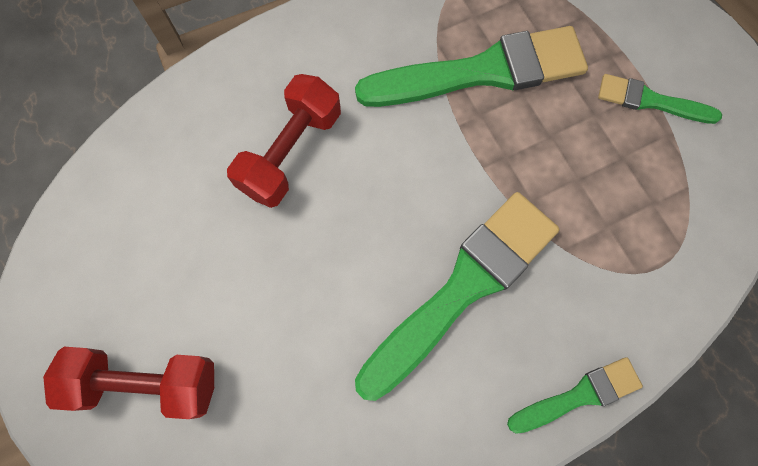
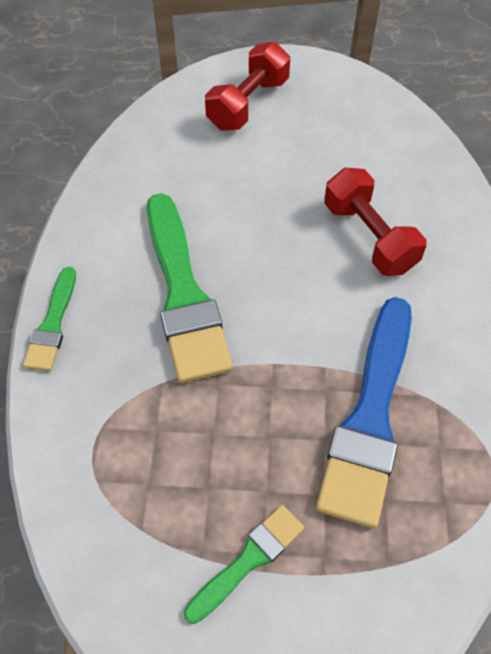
camera: 120 degrees right, 15 degrees down
(482, 71) = (370, 417): green brush -> blue brush

